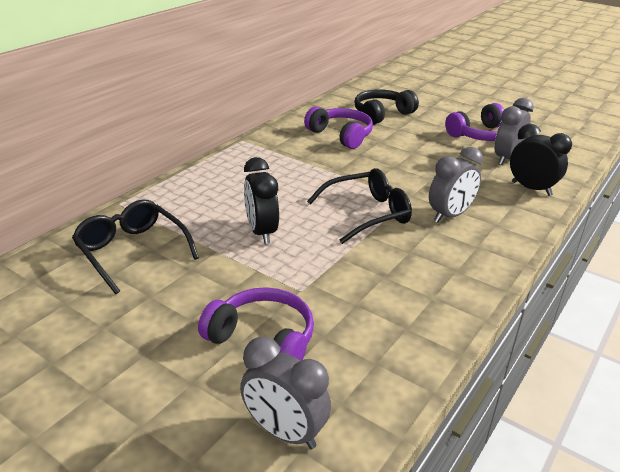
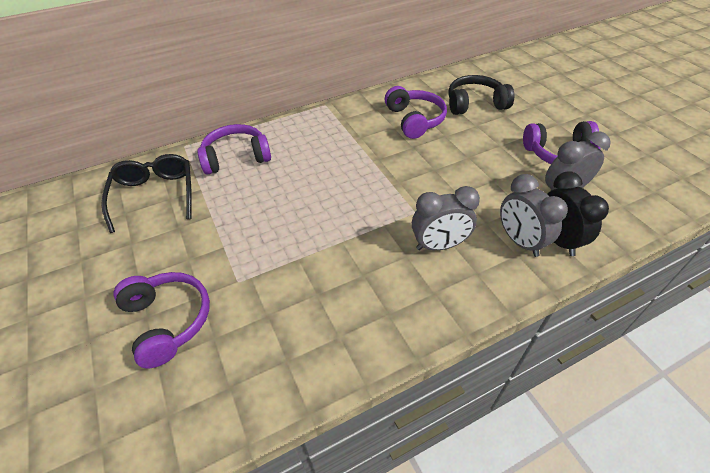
camera: 30 degrees right, 15 degrees up
(192, 200) = (236, 157): none -> purple headphones
(261, 232) = (259, 208): black clock -> none
(284, 432) = (106, 421): grey clock -> grey clock (519, 241)
(367, 214) = (362, 217): black glasses -> none

